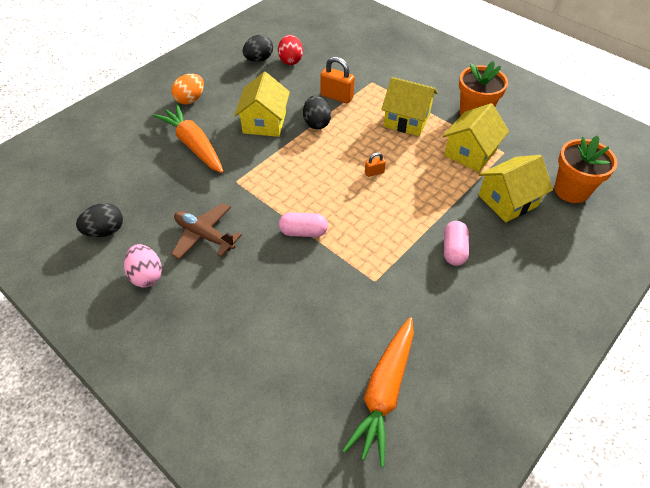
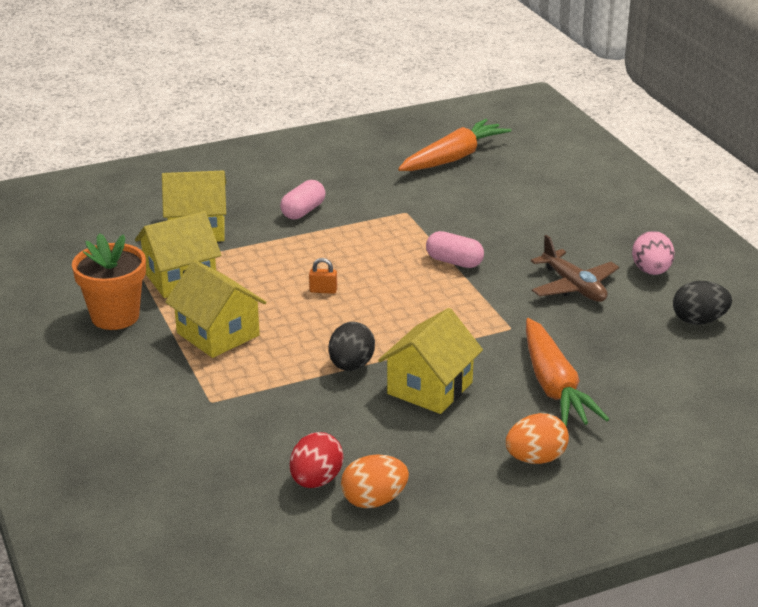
camera: 155 degrees left, 20 degrees down
(259, 59) = (374, 500): black egg -> orange egg
(337, 96) = (288, 394): orange padlock -> none
(571, 190) = (116, 219): orange flower pot -> none

